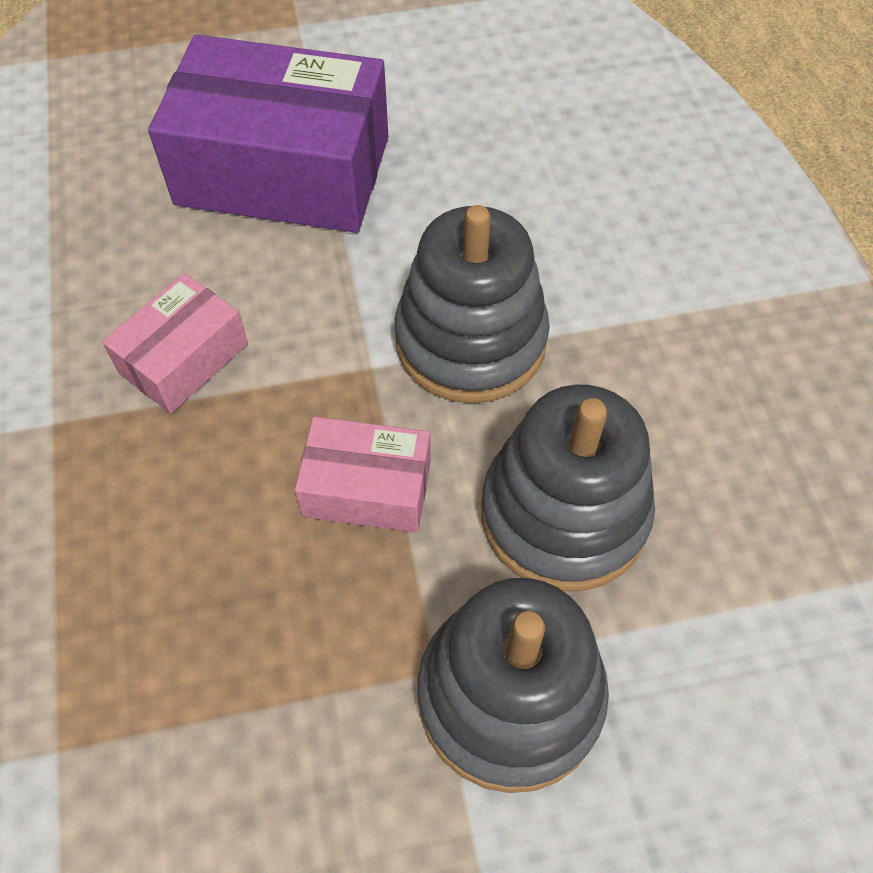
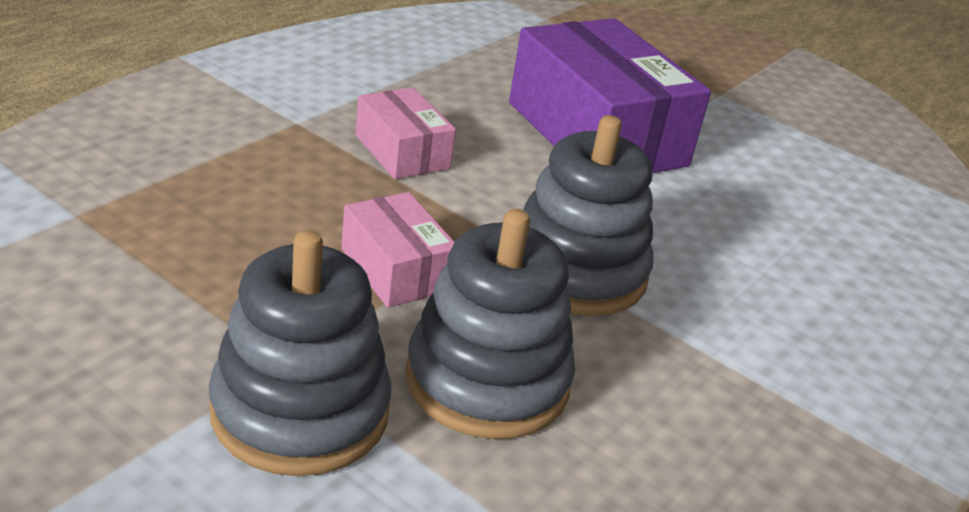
camera: 45 degrees right, 25 degrees down
(184, 358) = (402, 152): pink box -> pink box turned 60 degrees clockwise

